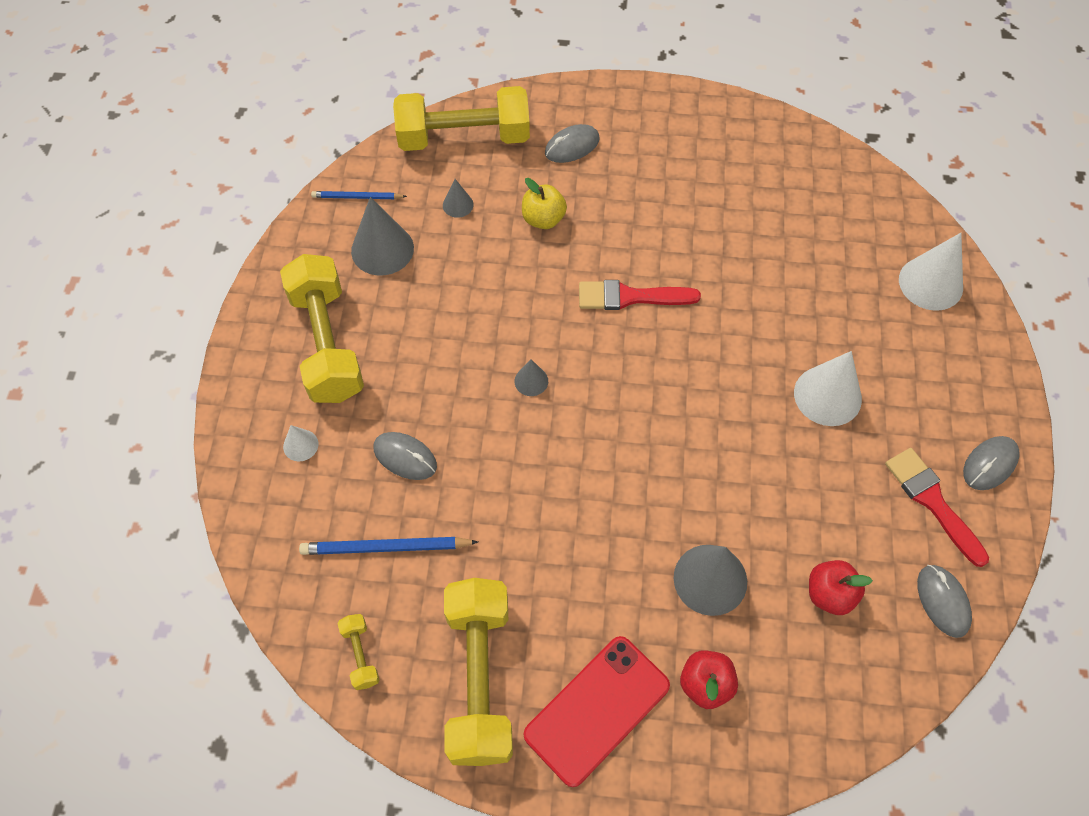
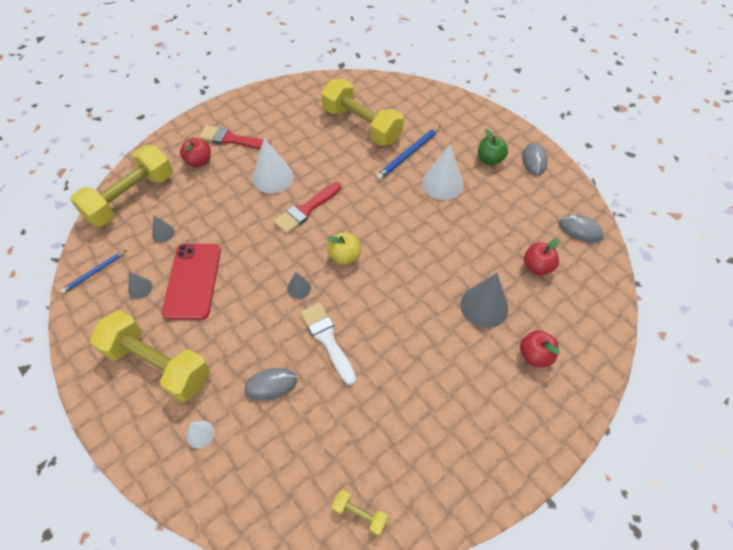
camera: 45 degrees left, 5 degrees down
(382, 249) = (140, 288): grey cone -> grey cone, size x0.51
(385, 548) = (311, 442): blue pencil -> blue pencil (408, 154)
(479, 678) = (434, 460): yellow dumbbell -> yellow dumbbell (361, 125)
(504, 461) = (327, 339): none -> white brush
(543, 219) = (220, 206): yellow apple -> yellow apple (345, 256)
(572, 146) = (199, 161): grey mouse -> red apple
(597, 709) = (504, 416): red phone -> red phone (192, 281)
(928, 414) = (490, 159): none -> green apple
(930, 283) = (432, 106): white cone -> white cone (272, 177)
(932, 501) = (531, 193): red brush -> red brush (231, 139)

